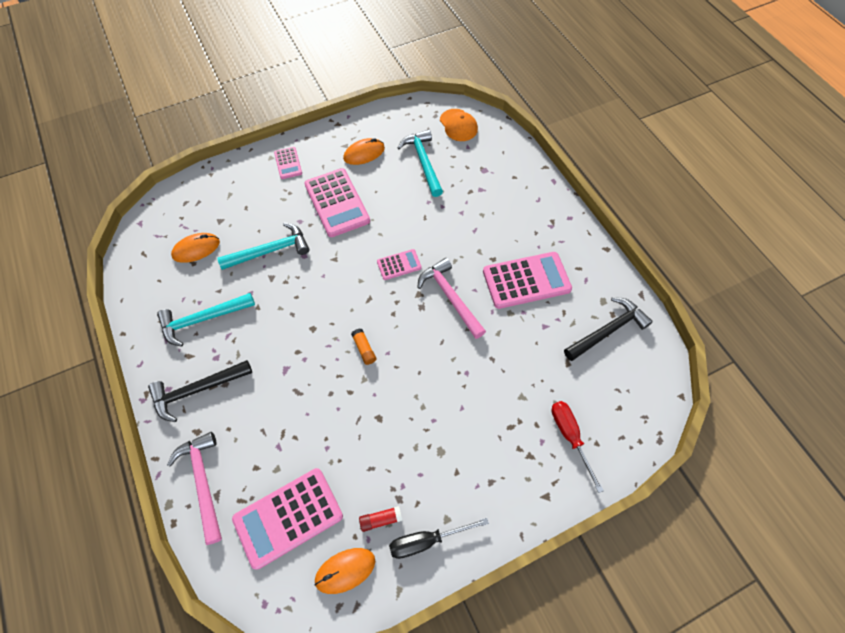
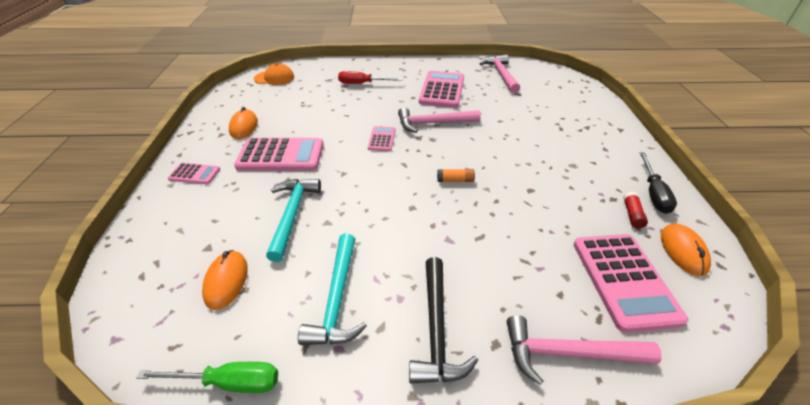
camera: 65 degrees left, 20 degrees down
(129, 295) = (229, 382): none -> green screwdriver
(423, 162) = (290, 101): turquoise hammer -> none
(570, 437) = (576, 108): red screwdriver -> red screwdriver (362, 84)
(608, 330) = (501, 74): black hammer -> pink hammer

